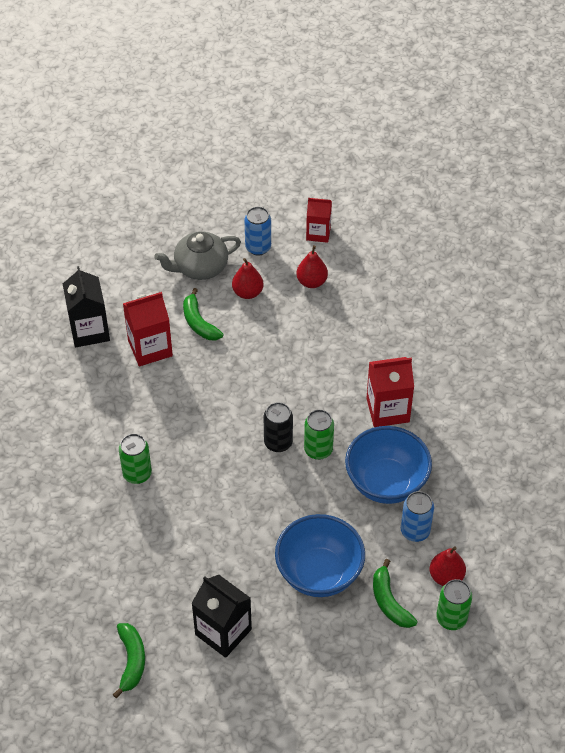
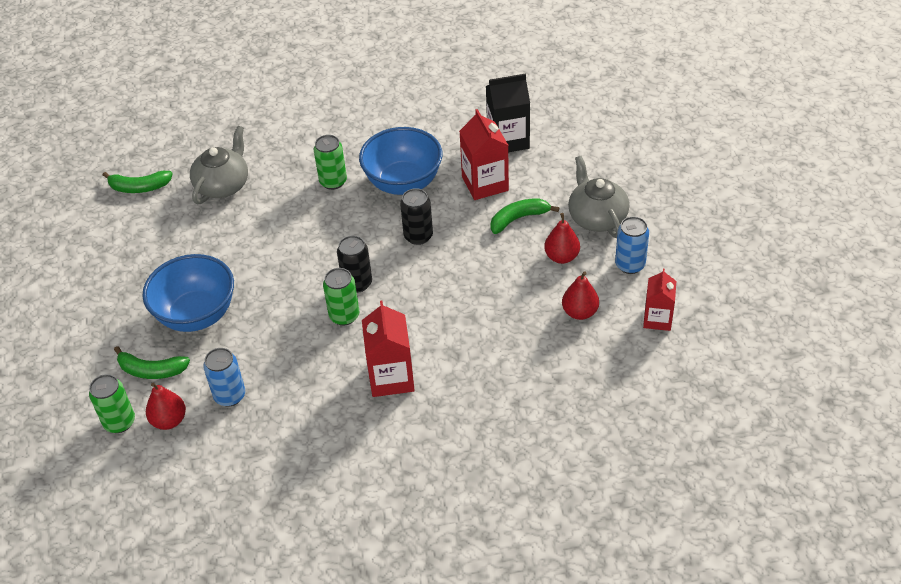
camera: 95 degrees right, 5 degrees down
(134, 576) = (223, 185): none -> grey teapot
(218, 398) = (418, 236): none -> black can
(223, 632) = (151, 246): black carton -> none
(386, 483) = (294, 373): blue bowl -> blue bowl (403, 183)
(389, 602) = (151, 370): green banana -> green banana turned 150 degrees counterclockwise

